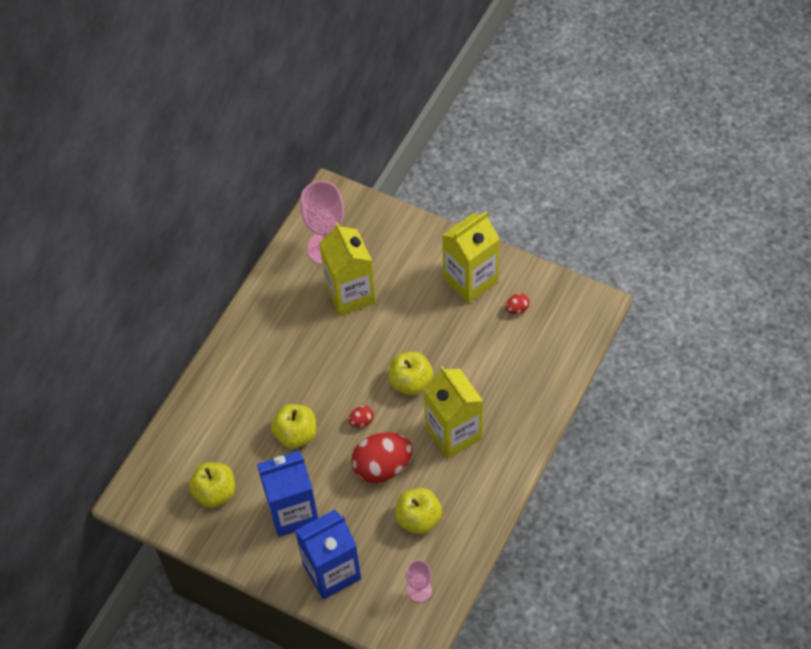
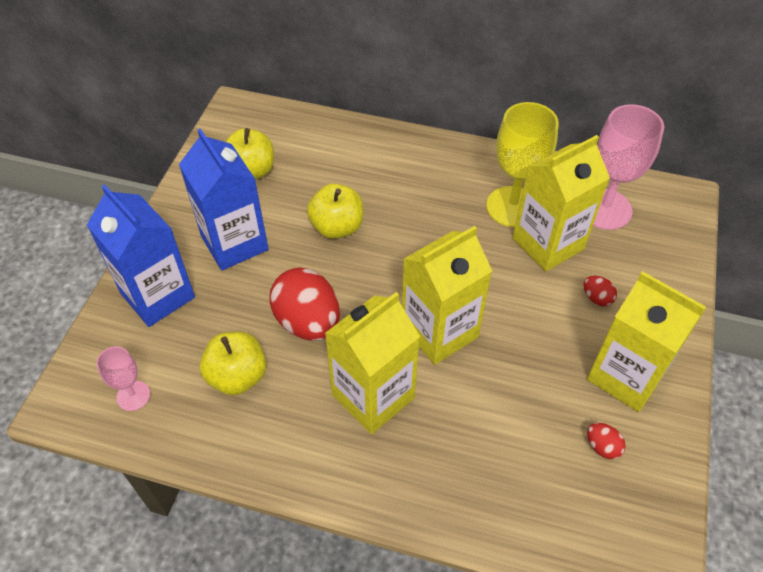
camera: 75 degrees right, 5 degrees down
(308, 308) = (512, 207): none -> yellow goblet
(361, 421) = (369, 288): red egg -> red egg (596, 298)
(411, 382) = (439, 331): yellow apple -> yellow carton

